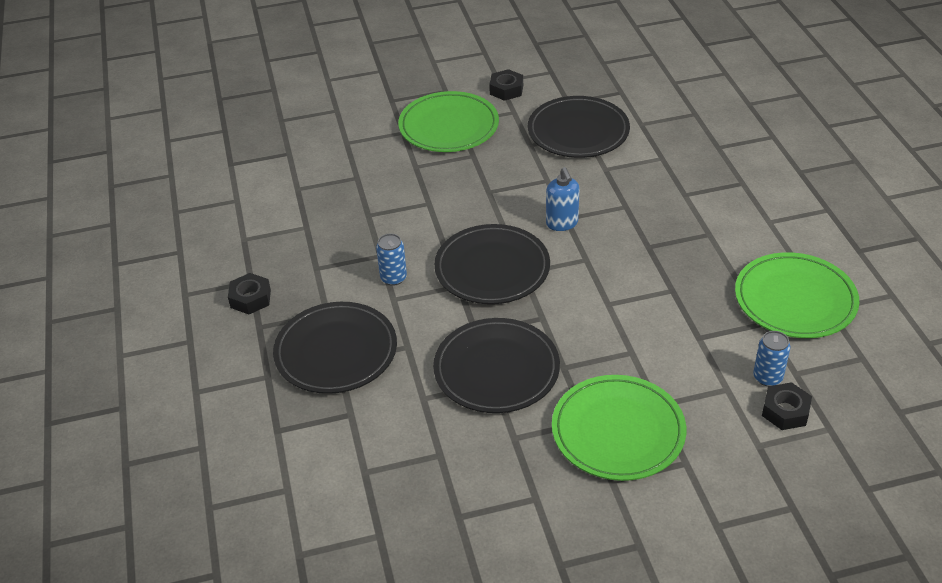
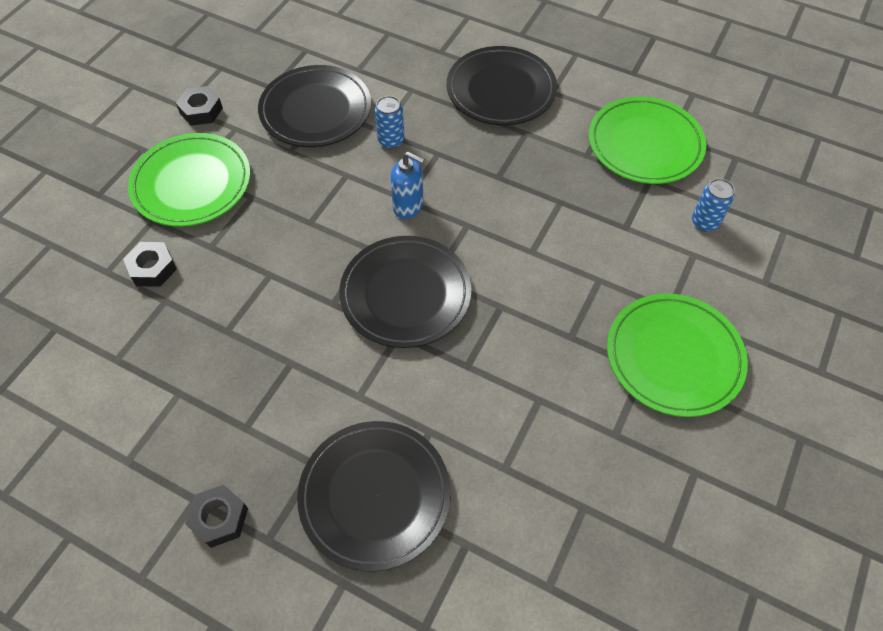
camera: 50 degrees left, 15 degrees up
(393, 278) = (332, 375): blue can -> blue can (391, 140)
(496, 369) = (526, 385): black plate -> black plate (501, 90)
(785, 411) = (746, 240): black nut -> black nut (152, 268)

